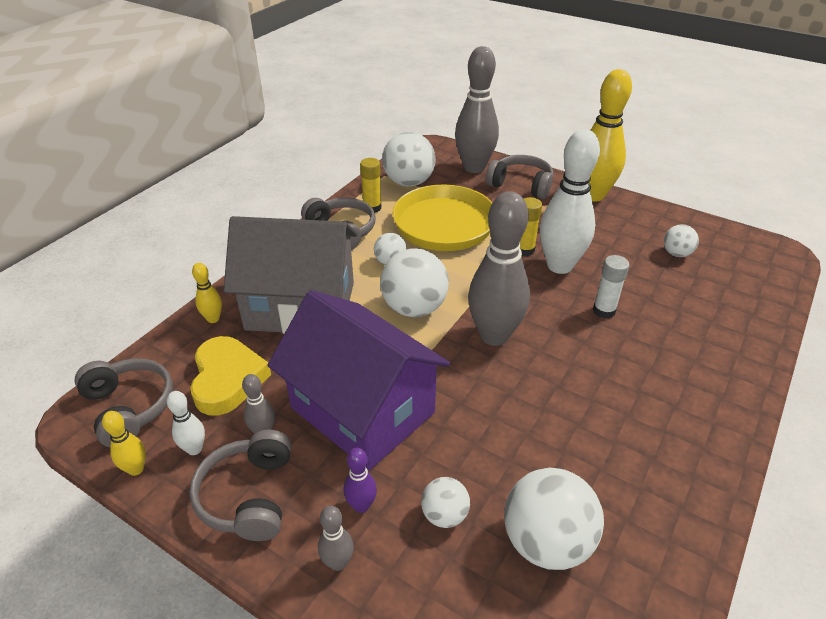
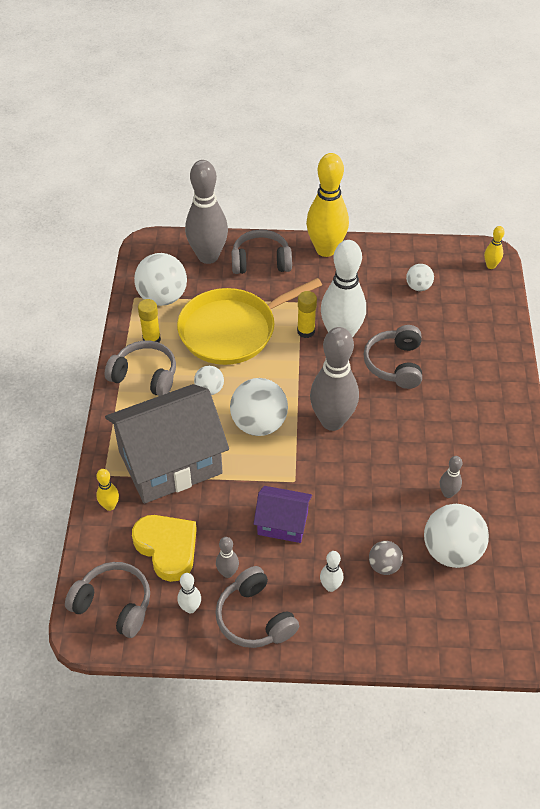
camera: 30 degrees left, 10 degrees up
(136, 469) = (162, 641): yellow bowling pin -> yellow bowling pin (491, 266)
(338, 562) = (342, 626): grey bowling pin -> grey bowling pin (448, 493)
(361, 505) = (330, 586): purple bowling pin -> white bowling pin
(362, 410) = (282, 523): purple house -> purple house, size x0.50
(444, 515) = (384, 566): white ball -> grey ball
(604, 311) = (395, 364): white glue stick -> grey headphones

